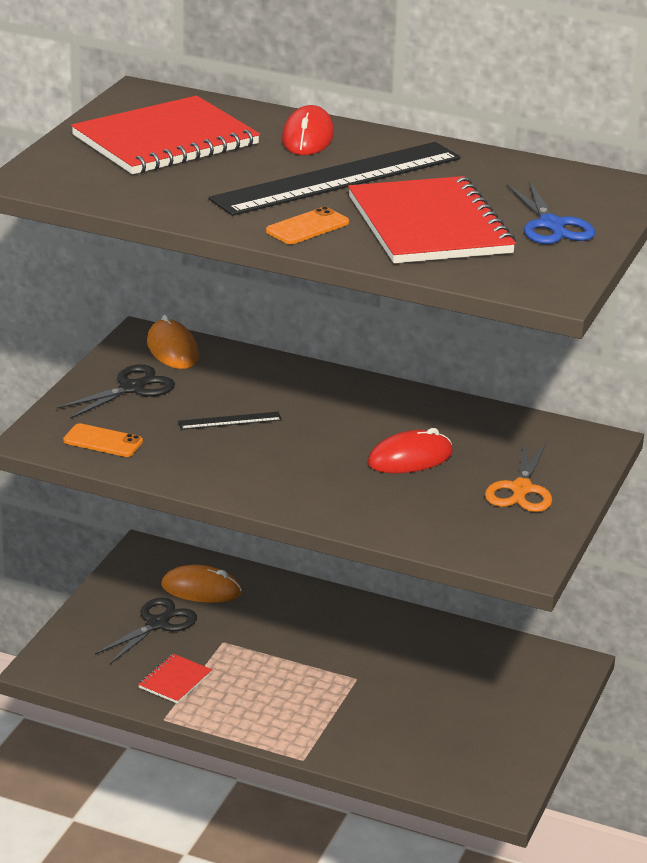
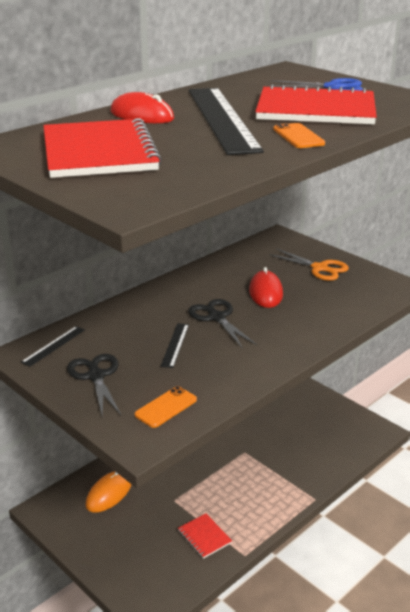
camera: 65 degrees left, 0 degrees up
(157, 624) = (134, 527): black scissors -> black scissors (217, 317)
(172, 349) = (53, 346): orange mouse -> black ruler

